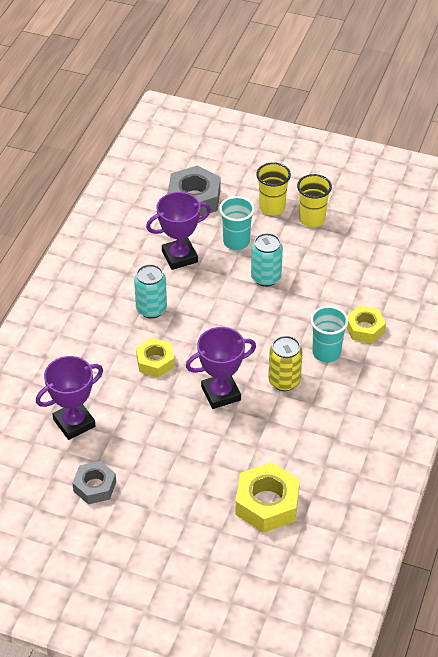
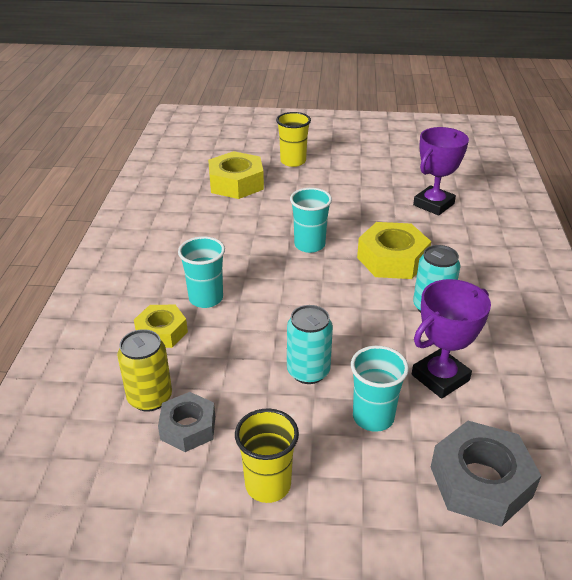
camera: 165 degrees right, 10 degrees down
(95, 486) = (384, 173): grey nut -> grey nut (188, 427)
(155, 362) = (392, 259): yellow nut -> yellow nut, size x1.56
(221, 394) = (309, 245): purple trophy -> turquoise cup
(272, 207) = (343, 494): yellow cup -> yellow cup (293, 161)
(284, 381) = (247, 265): yellow can -> yellow can (150, 398)

